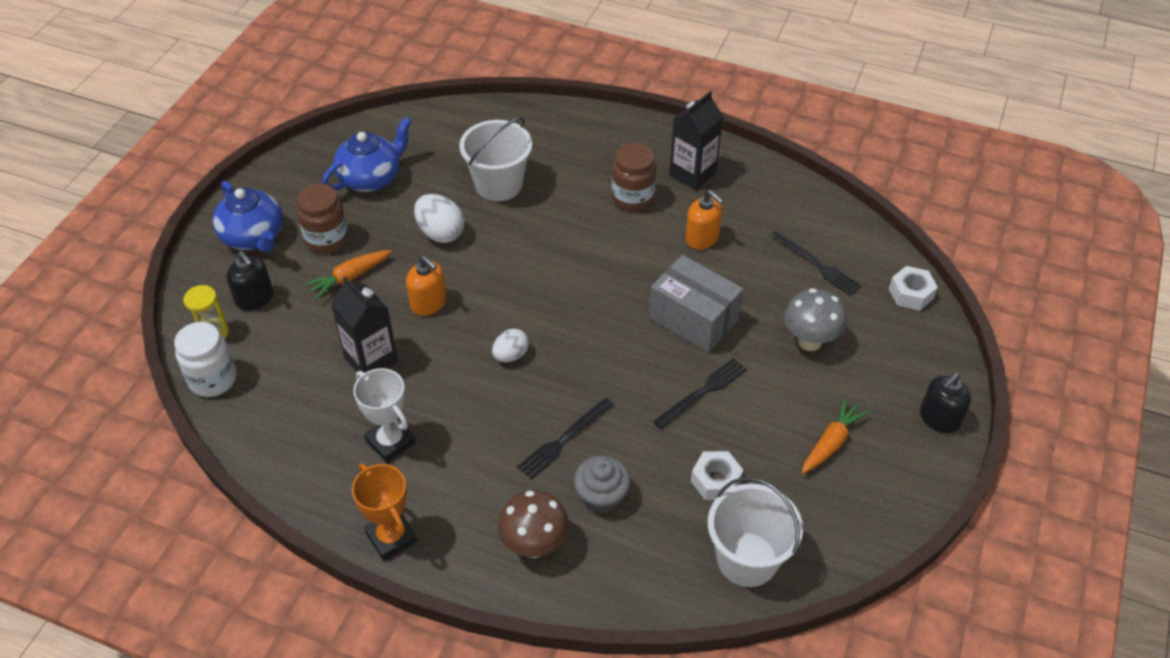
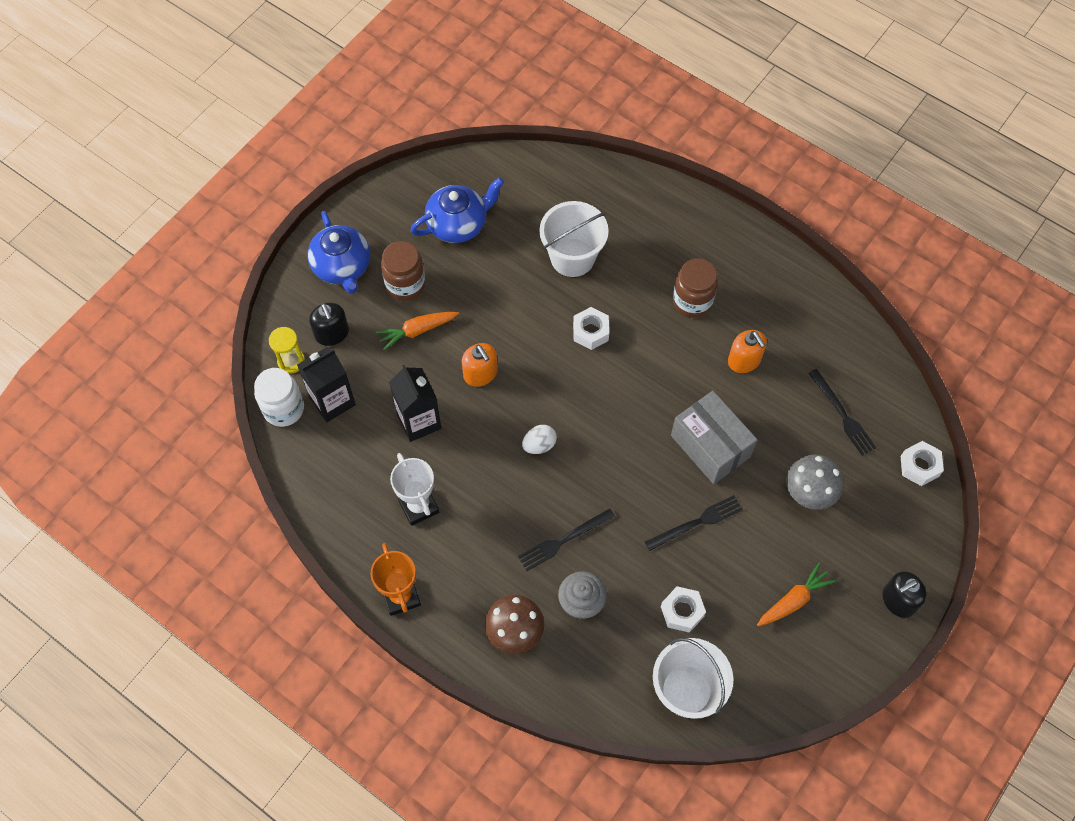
camera: 15 degrees right, 15 degrees up
(440, 233) = (507, 300): white egg -> none
(536, 244) = (590, 332): none -> white nut
(692, 174) = (756, 285): black carton -> black carton (332, 401)

